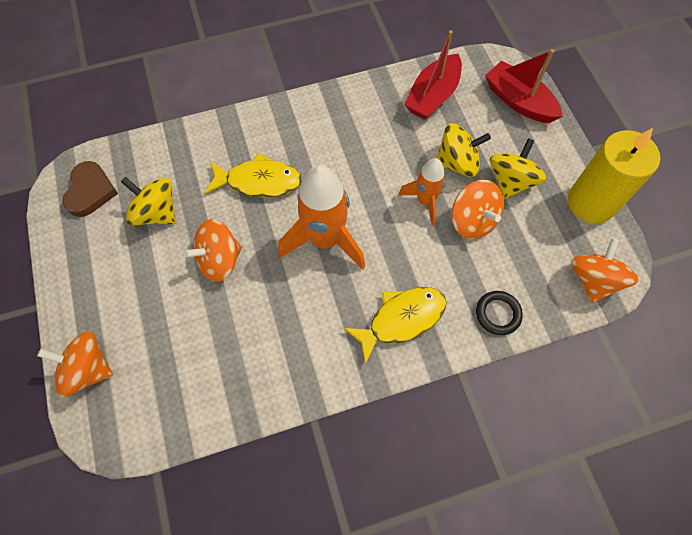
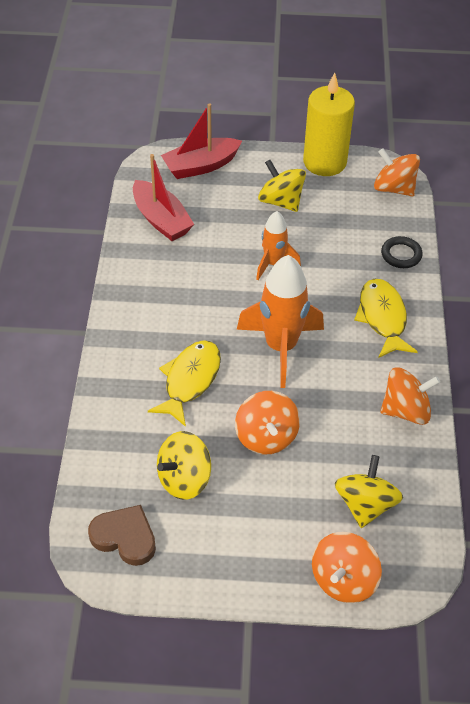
camera: 70 degrees left, 15 degrees down
(457, 163) = (244, 228): yellow spinning top -> yellow spinning top (365, 504)
(472, 220) = (308, 239): orange spinning top -> orange spinning top (405, 410)

